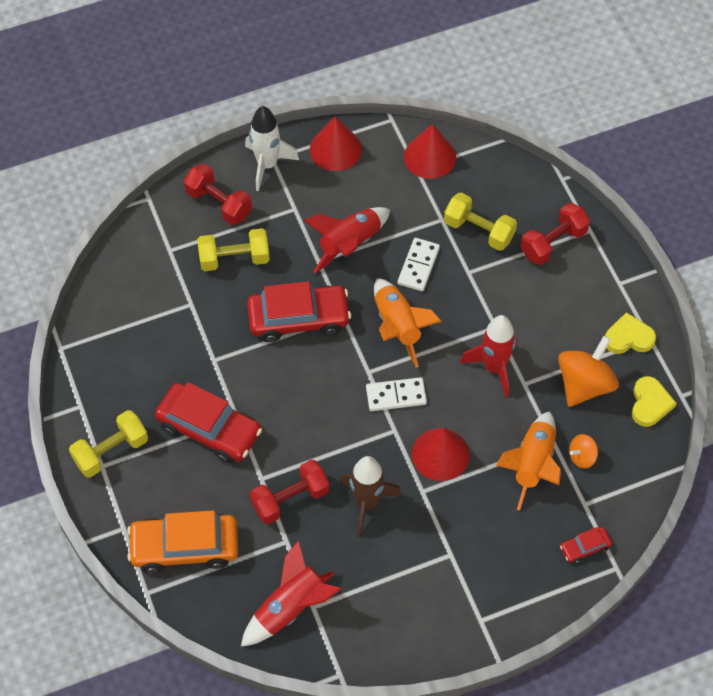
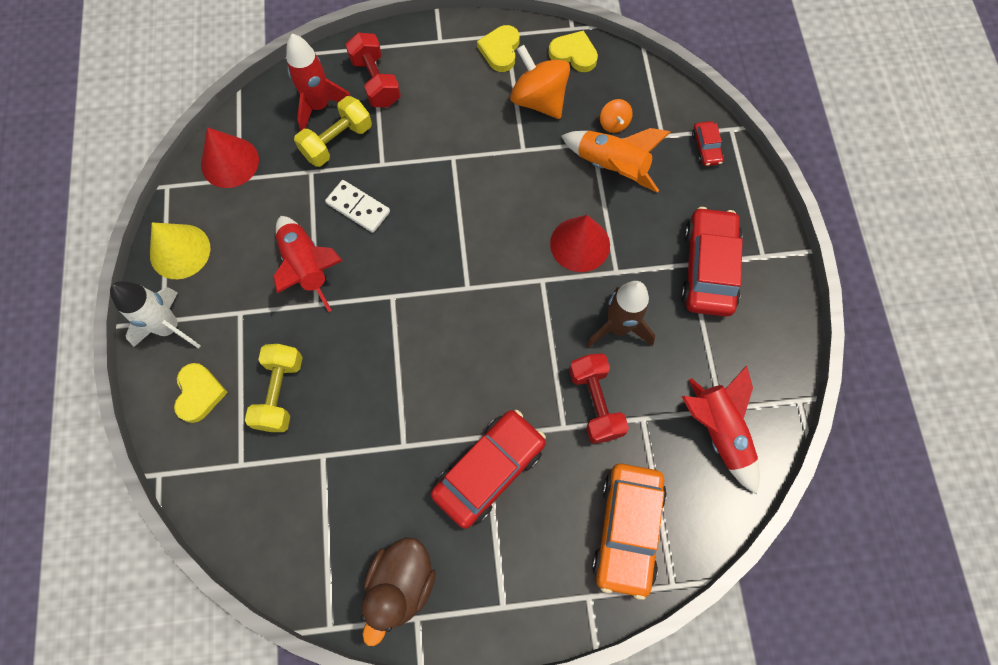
camera: 75 degrees left, 10 degrees up
(103, 388) = (401, 585): none -> brown duck
(111, 451) = (487, 592): yellow dumbbell -> none
(219, 203) = (199, 393): red dumbbell -> yellow heart
(298, 318) = (381, 342): red car -> red car (708, 268)
(335, 149) = (180, 251): red cone -> yellow cone
(396, 395) = (503, 268): white domino -> none
(398, 327) = (424, 246): orange rocket -> none
(494, 367) = (497, 171): red rocket -> red rocket (319, 106)

